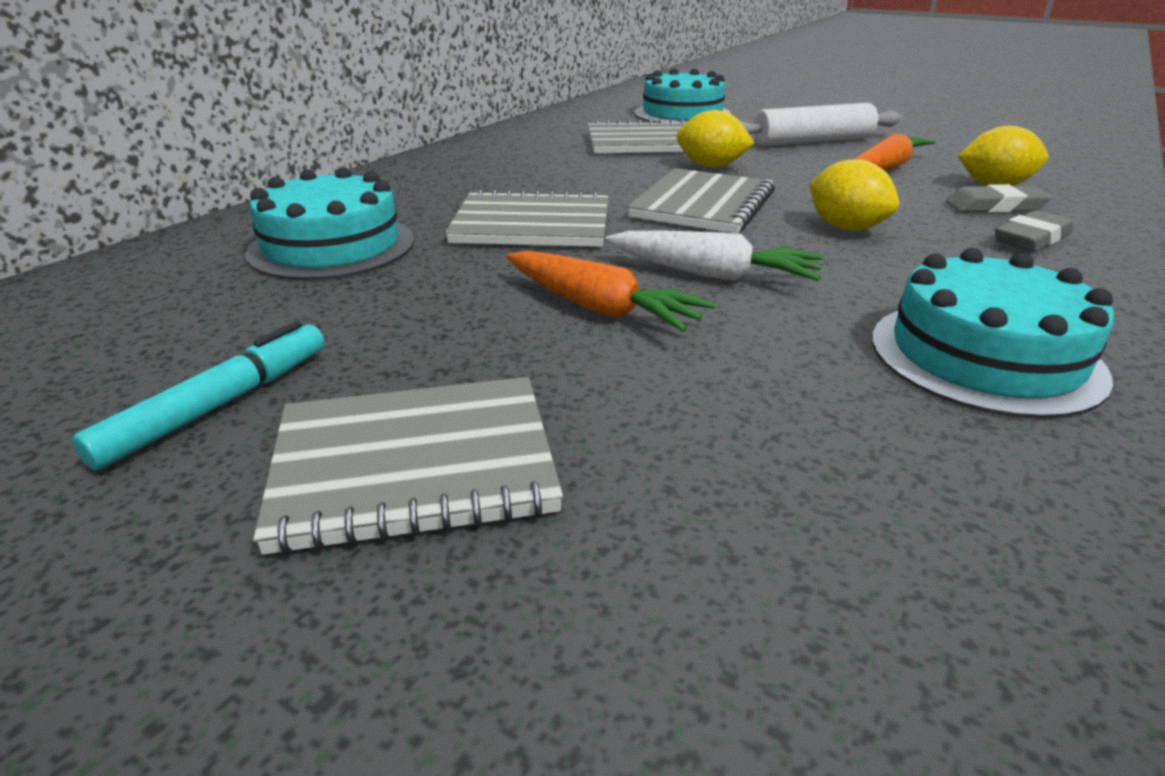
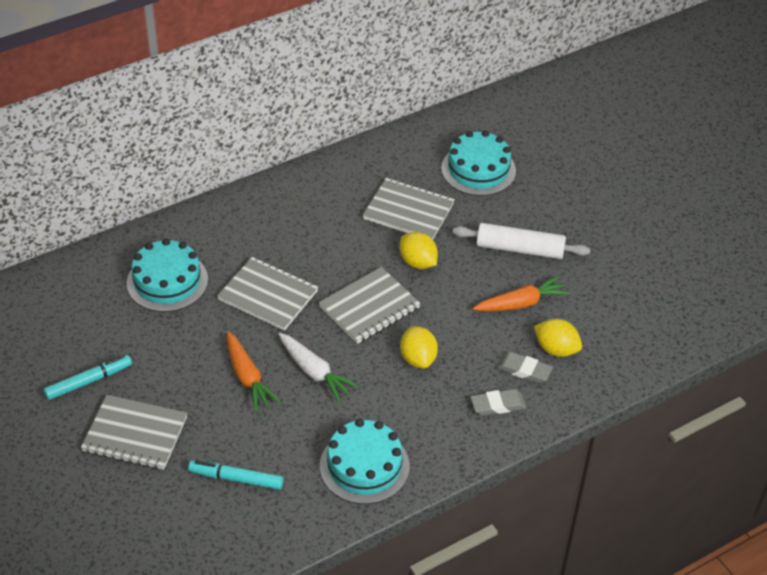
camera: 25 degrees right, 15 degrees up
(768, 465) = (236, 479): none -> turquoise marker

